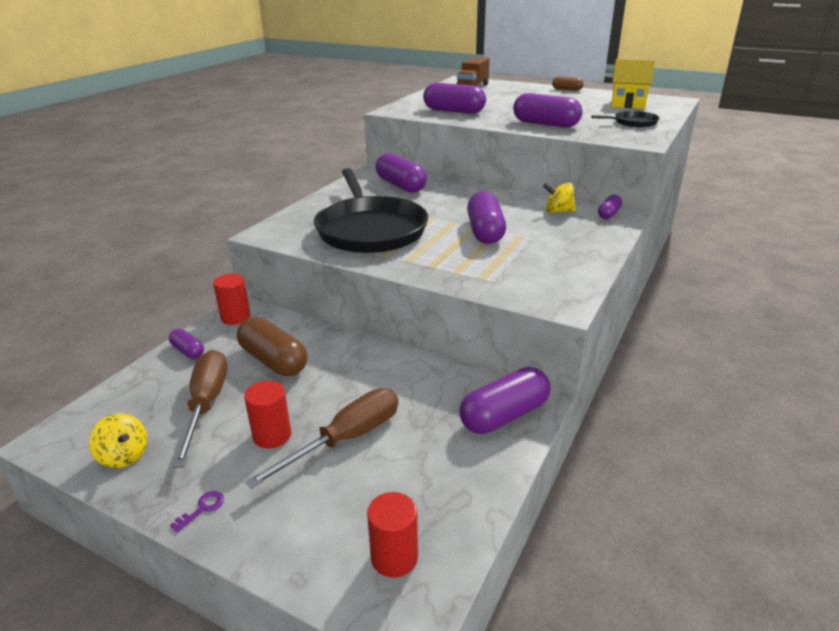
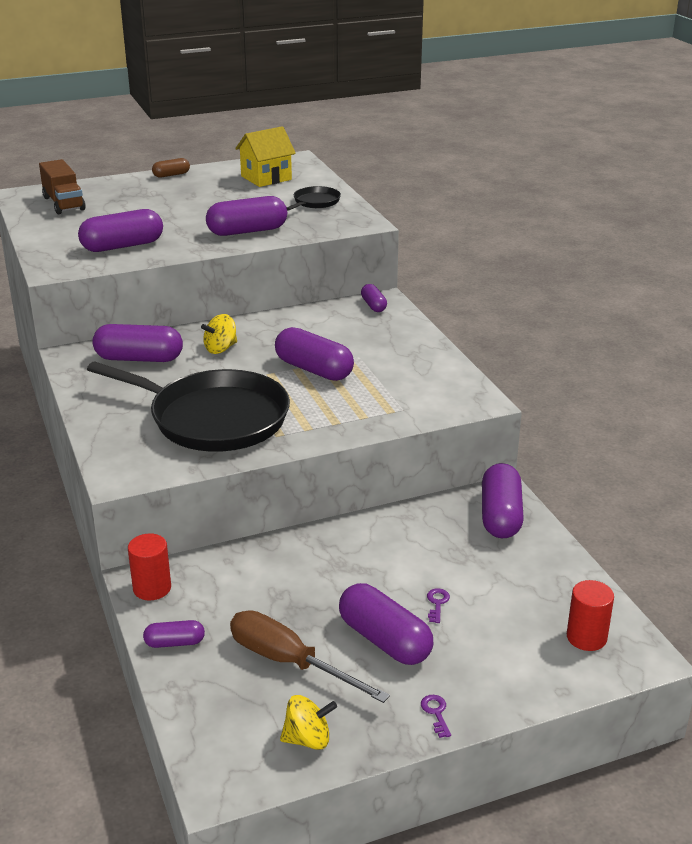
camera: 50 degrees left, 0 degrees up
(272, 435) = (384, 640): red cylinder -> purple capsule
(273, 361) = (270, 595): brown capsule -> none
(346, 439) = (437, 603): brown screwdriver -> purple key
(558, 211) = (332, 321): yellow spinning top -> yellow spinning top (220, 349)

